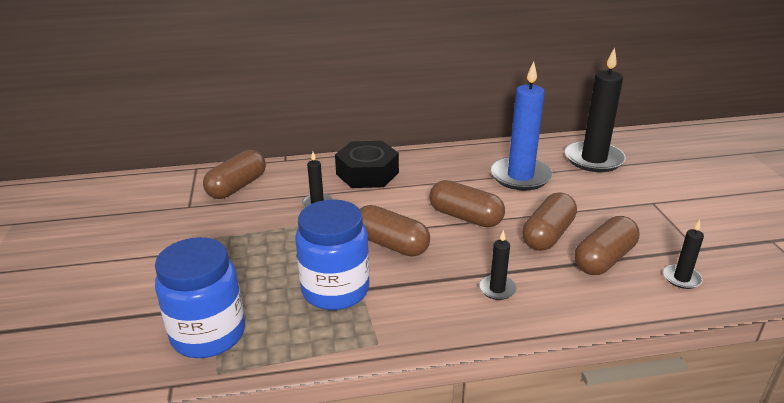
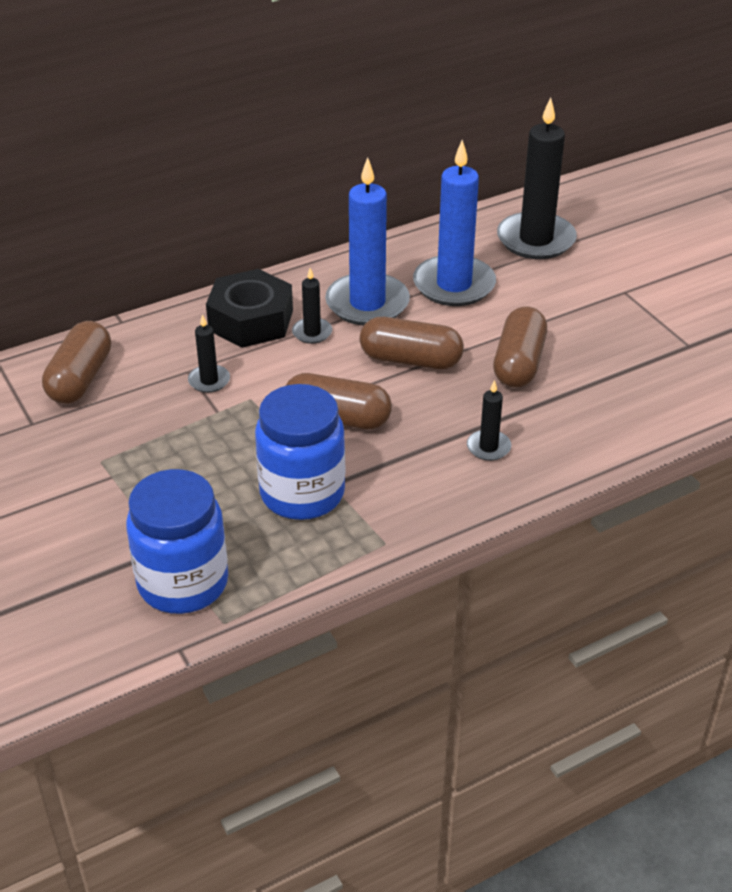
camera: 20 degrees left, 10 degrees up
(452, 177) = (367, 303): none -> blue candle
(604, 259) = (592, 382): brown capsule -> none
(681, 278) = (681, 387): black candle -> black candle (312, 332)

